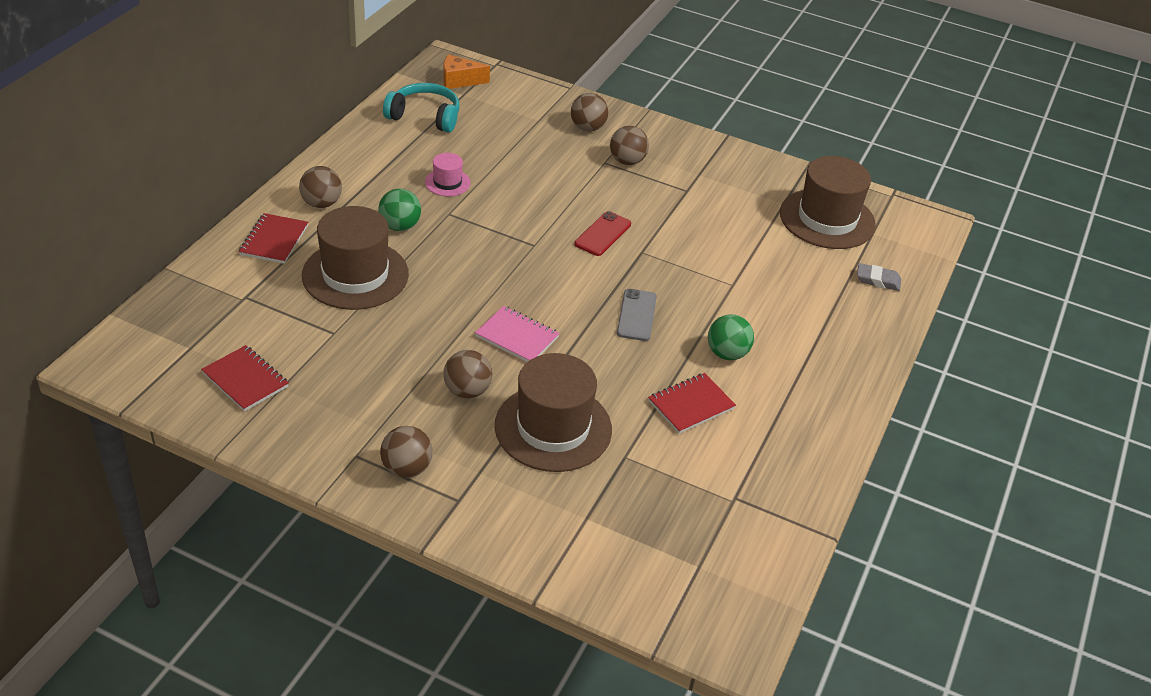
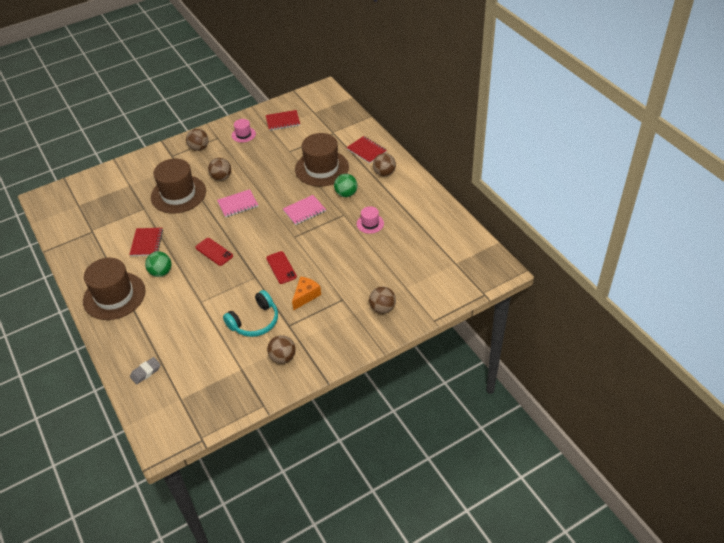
camera: 130 degrees right, 5 degrees up
(322, 420) = (243, 134): none -> pink hat
(425, 116) = (440, 237): turquoise headphones -> turquoise headphones (255, 321)
(459, 81) = (472, 267): orange cheese -> orange cheese (306, 296)
(472, 255) = (304, 211): none -> pink notebook
(627, 161) = (336, 311): brown ball -> brown ball (283, 357)
(636, 315) = (214, 252): grey phone -> red phone
(827, 219) = (210, 382): brown hat -> brown hat (114, 296)

